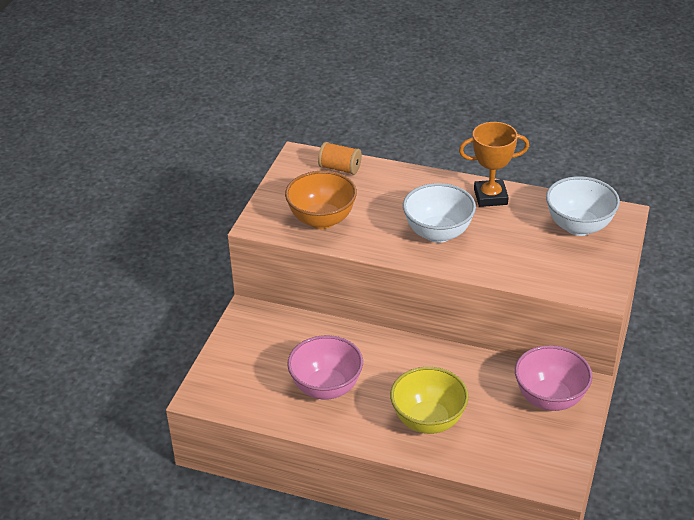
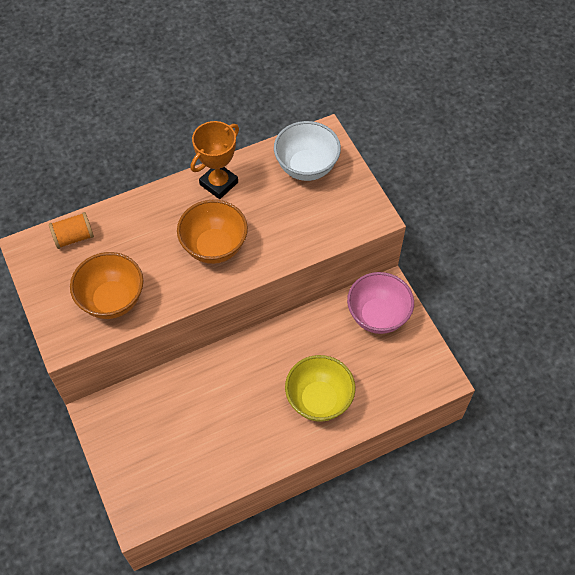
camera: 45 degrees left, 20 degrees up
(326, 388) = (223, 431): pink bowl -> none
(438, 233) = (214, 247): white bowl -> orange bowl

